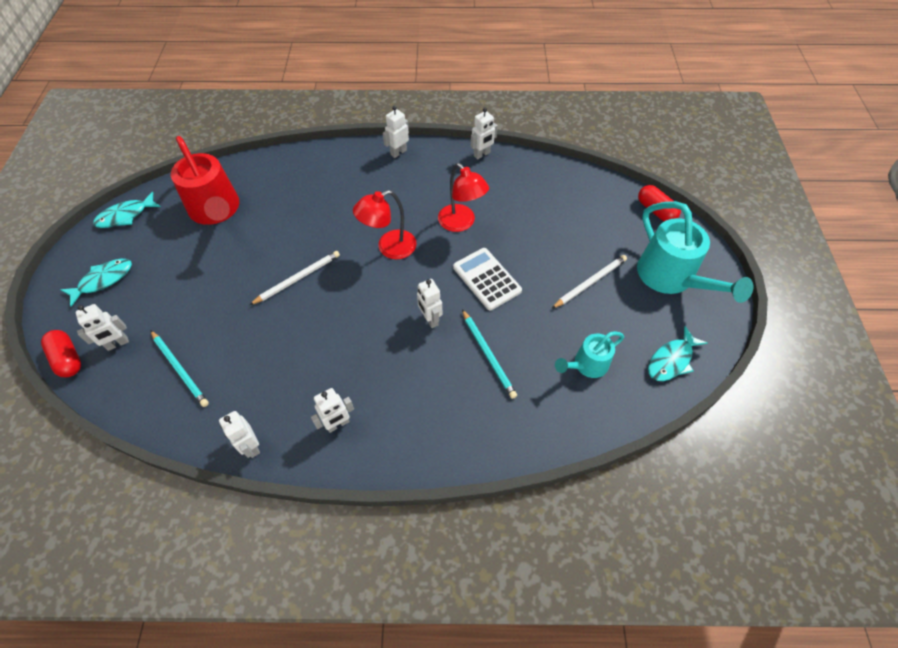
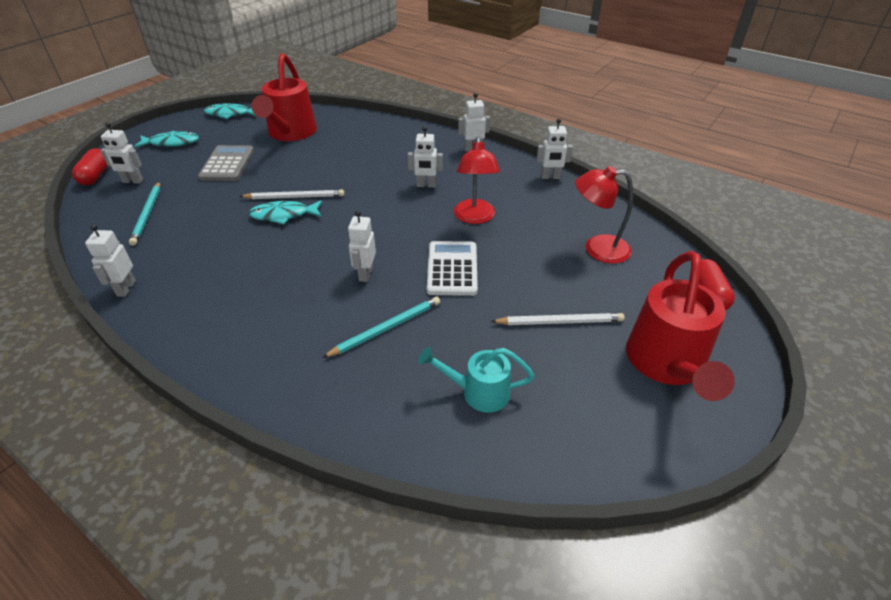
camera: 35 degrees right, 15 degrees down
(193, 276) = (227, 164): none -> grey calculator
(338, 424) = (201, 310): white robot -> white robot (426, 185)
(389, 248) = (390, 208): red lamp -> red lamp (597, 249)
(488, 355) = (386, 328): turquoise pencil -> turquoise pencil turned 135 degrees counterclockwise
(671, 278) = (667, 365): turquoise watering can -> red watering can
(671, 360) = (587, 445): turquoise fish -> turquoise fish (283, 215)

